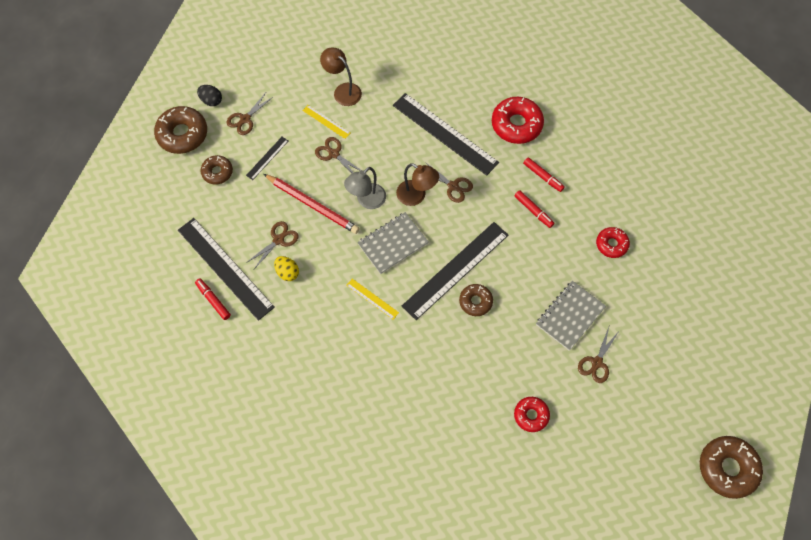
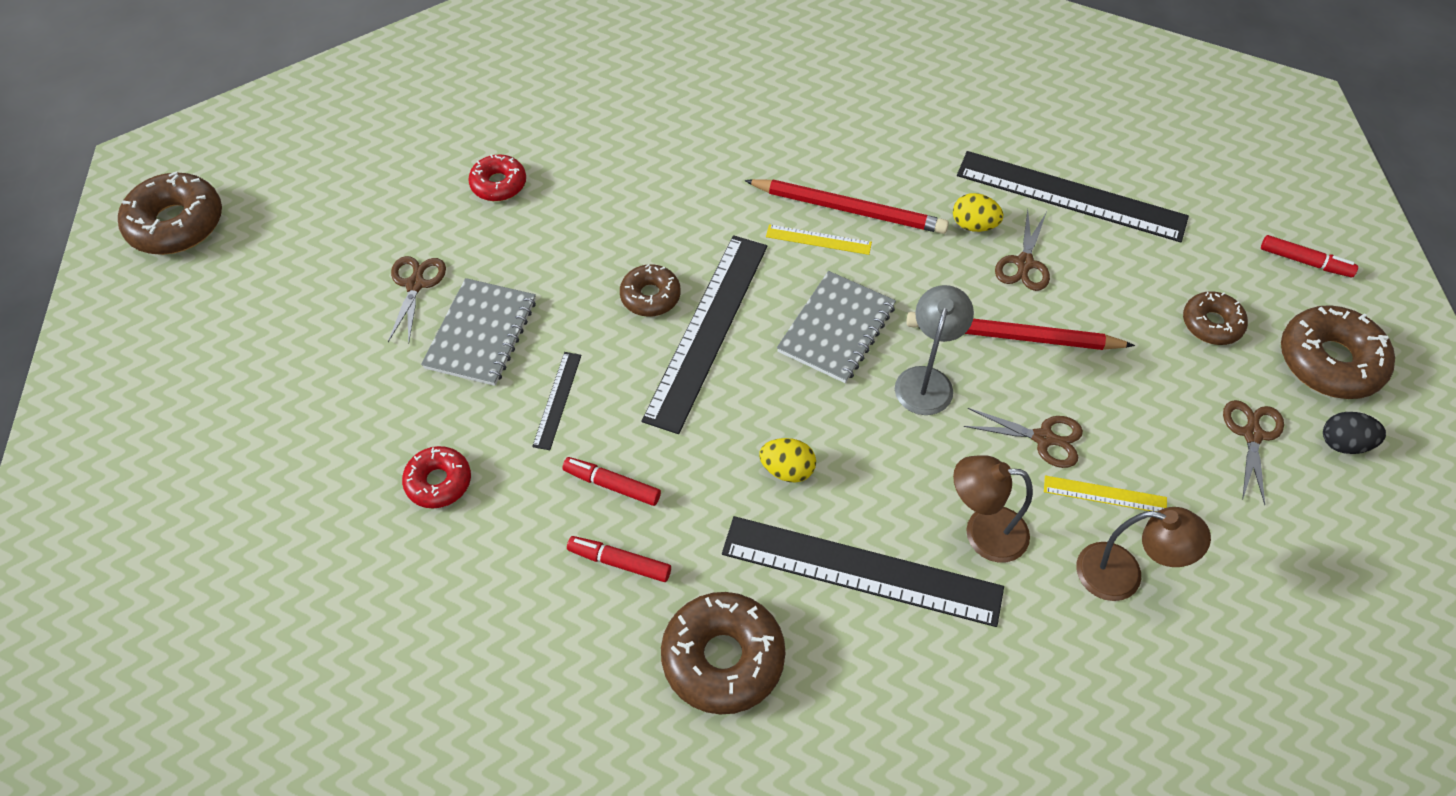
camera: 155 degrees right, 10 degrees down
(213, 300) = (1050, 152): red marker -> red marker (1305, 262)
(267, 158) = (1152, 382): black ruler -> black ruler (557, 400)
(345, 311) = (849, 209): none -> red pencil
(416, 196) = (844, 423): brown lamp -> brown lamp (983, 532)
(453, 186) = (787, 470): brown scissors -> yellow egg
(516, 124) = (723, 658): red donut -> brown donut

